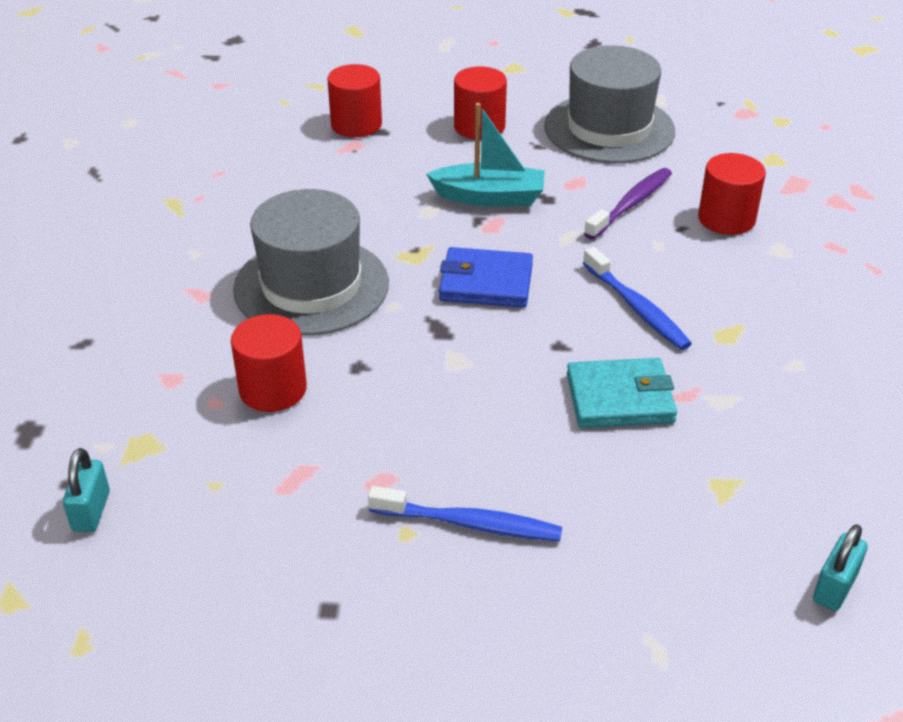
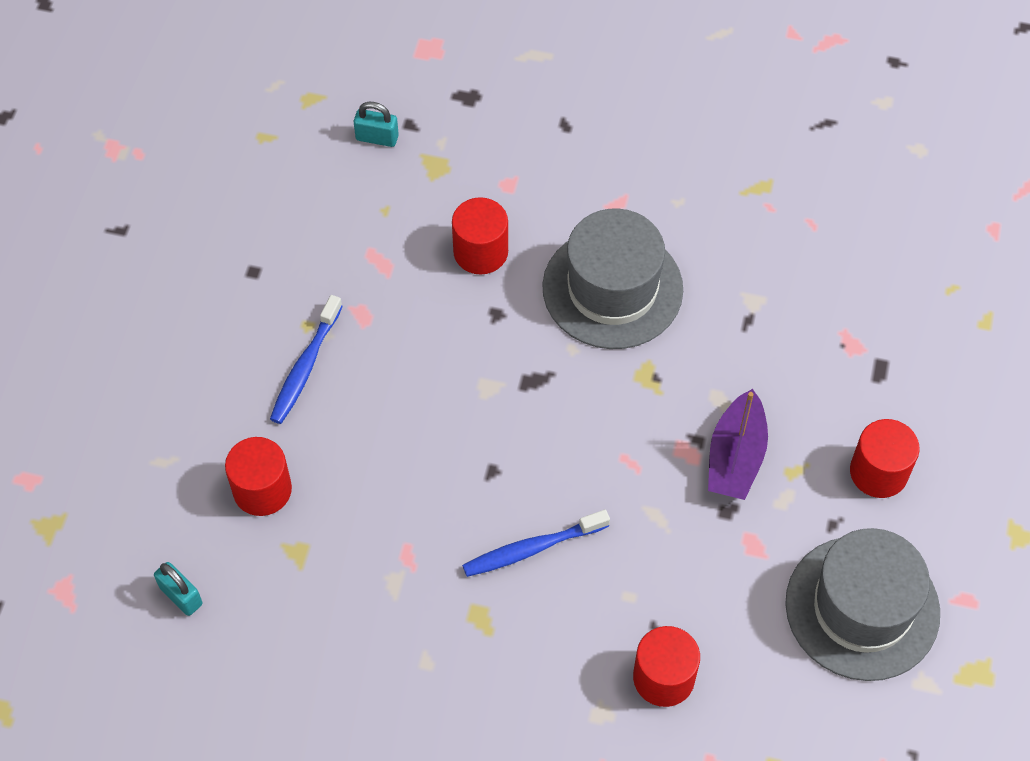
camera: 100 degrees right, 20 degrees up
(356, 124) = (895, 352): red cylinder -> red cylinder (262, 490)
(486, 283) = (593, 428): blue wallet -> none
(489, 197) = (735, 457): turquoise boat -> purple boat
(620, 398) = (415, 502): turquoise wallet -> none
(630, 204) = (704, 589): purple toothbrush -> none

